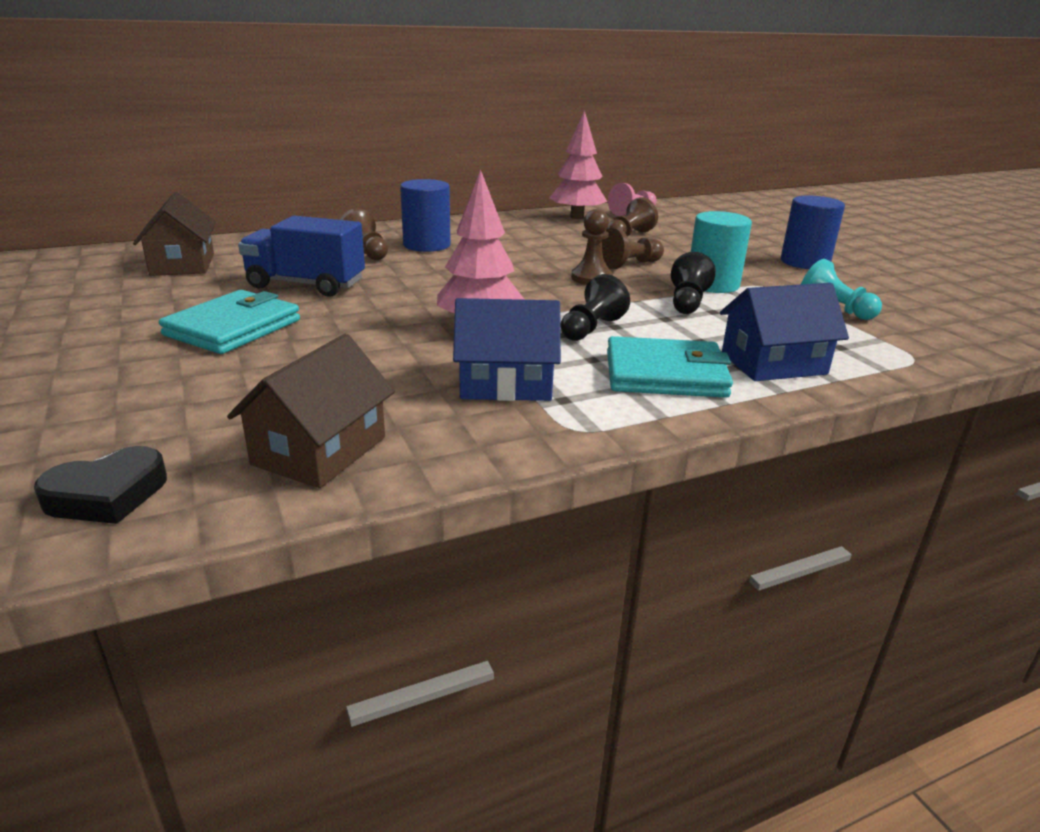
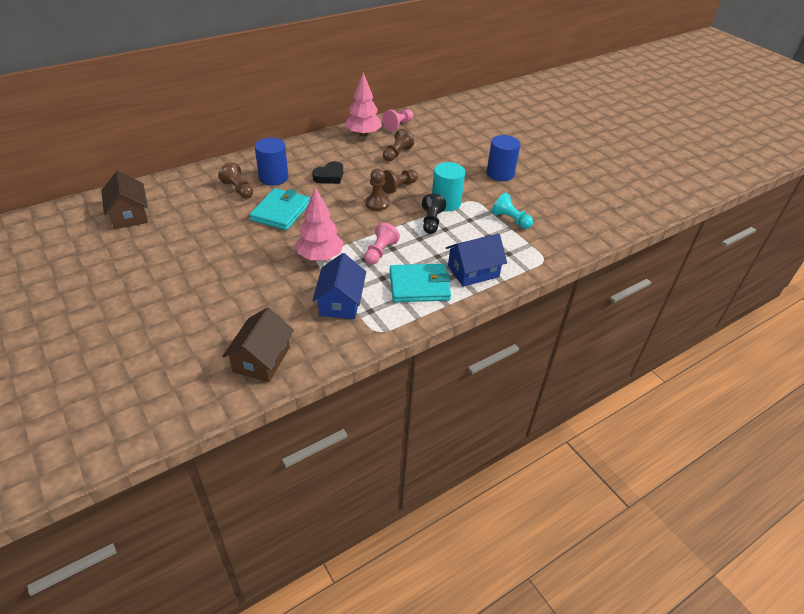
camera: 10 degrees left, 15 degrees up
(107, 495) = (176, 397): black heart -> black heart (329, 176)
(233, 328) = (185, 273): turquoise wallet -> turquoise wallet (280, 212)
(306, 285) = (212, 228): blue truck -> none
(505, 383) = (340, 302): blue house -> blue house turned 75 degrees counterclockwise
(591, 328) = (380, 252): black pawn -> pink pawn

